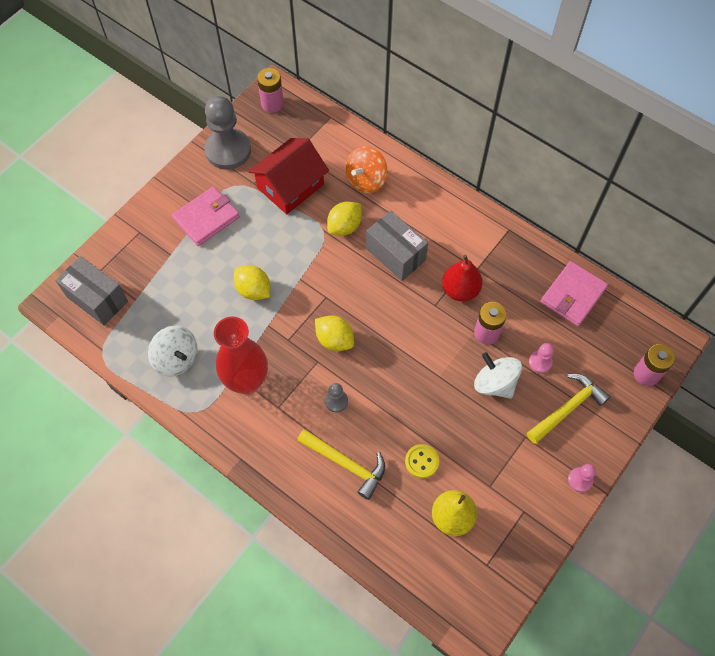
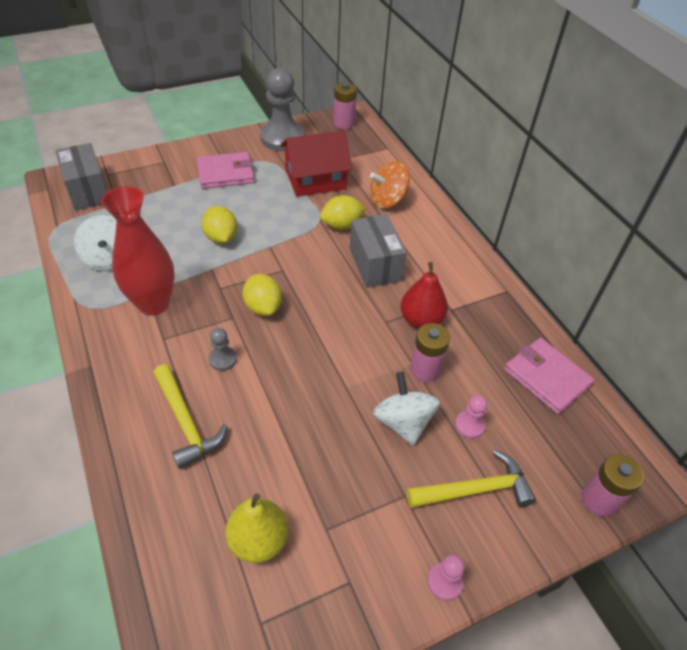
camera: 25 degrees right, 15 degrees down
(421, 461) = (267, 461): yellow button -> none
(573, 295) = (546, 377): pink wallet -> pink wallet turned 75 degrees clockwise

